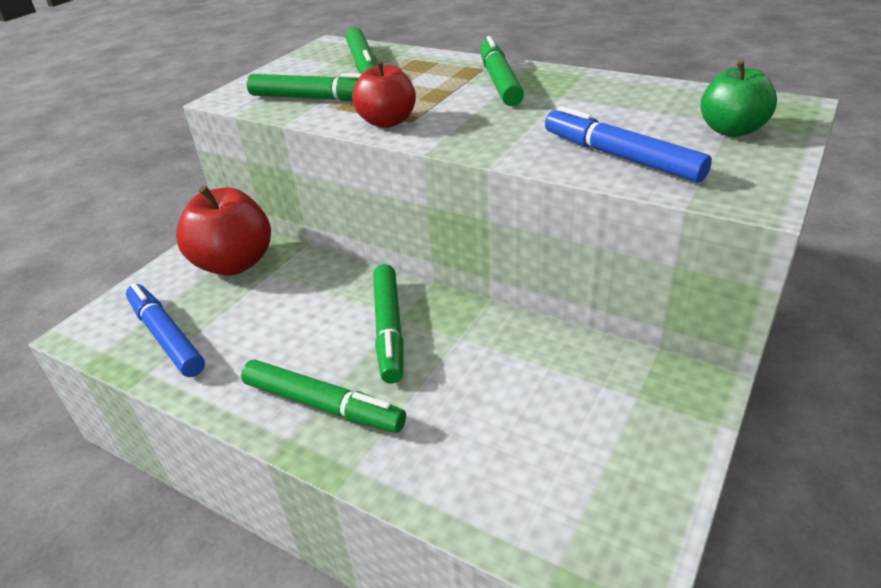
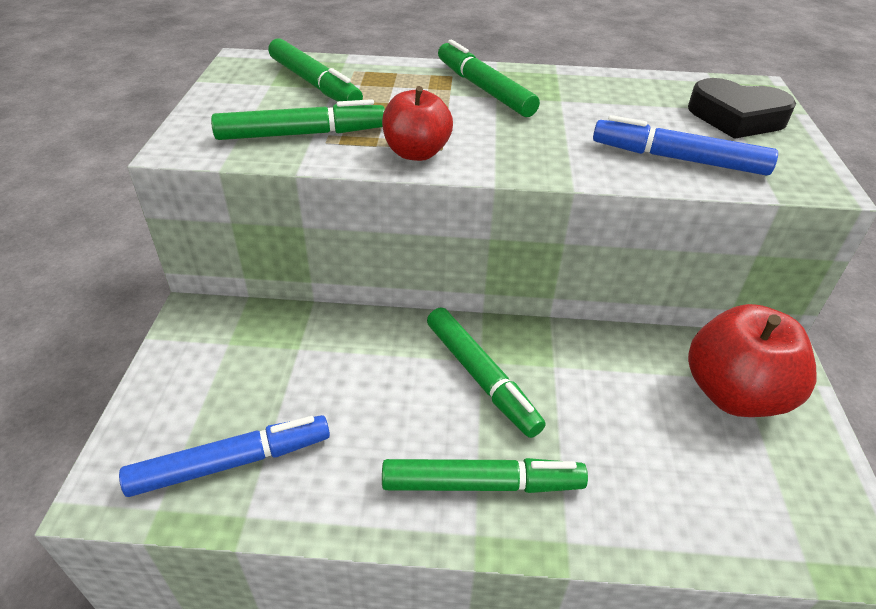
camera: 30 degrees left, 5 degrees up
(166, 336) = (231, 463): blue marker -> blue marker turned 135 degrees clockwise
(234, 263) = (244, 346): red apple -> red apple (734, 394)
(731, 130) = (736, 117): green apple -> black heart

